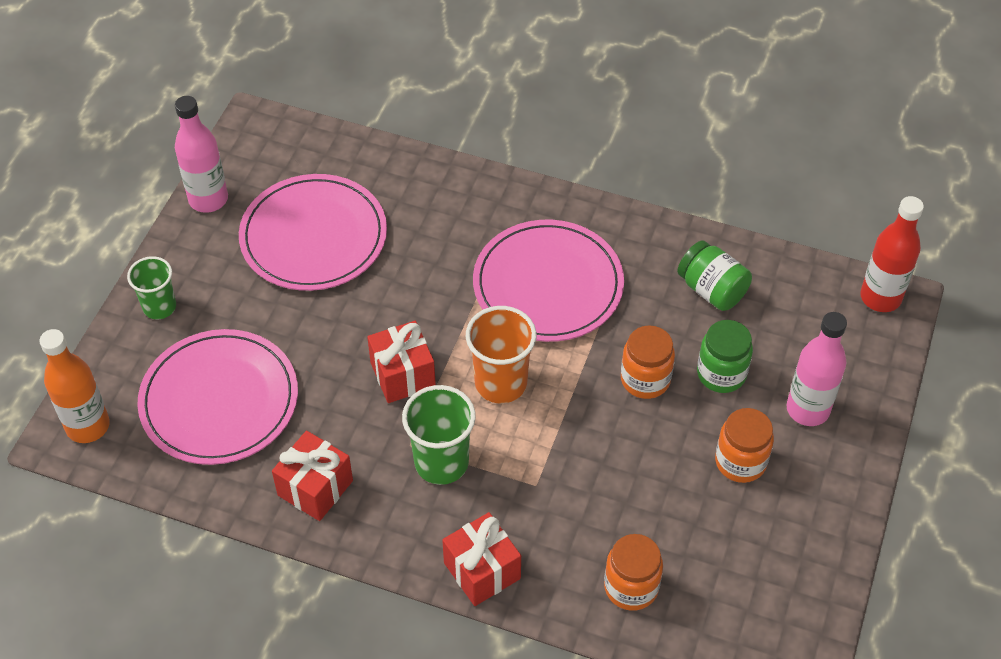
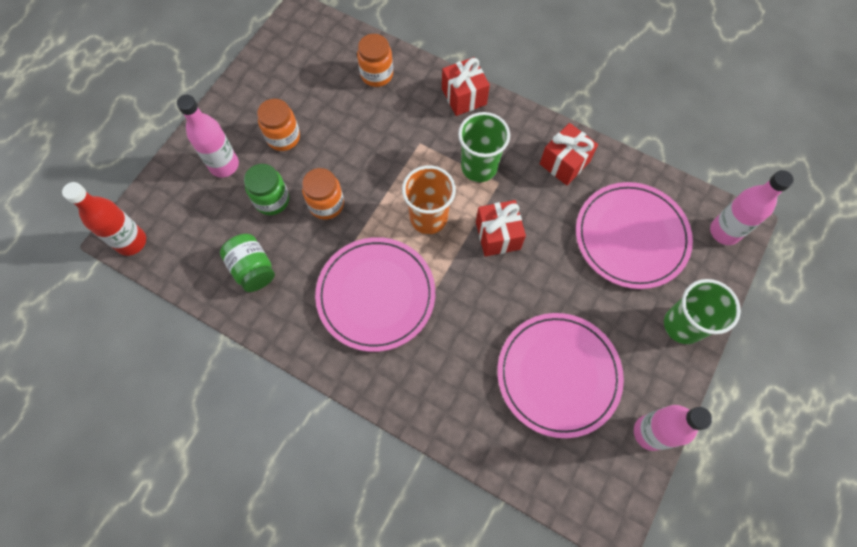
camera: 170 degrees left, 15 degrees up
(88, 426) = (724, 231): orange bottle -> pink bottle
(159, 307) = (682, 325): green cup -> green cup, size x1.51

